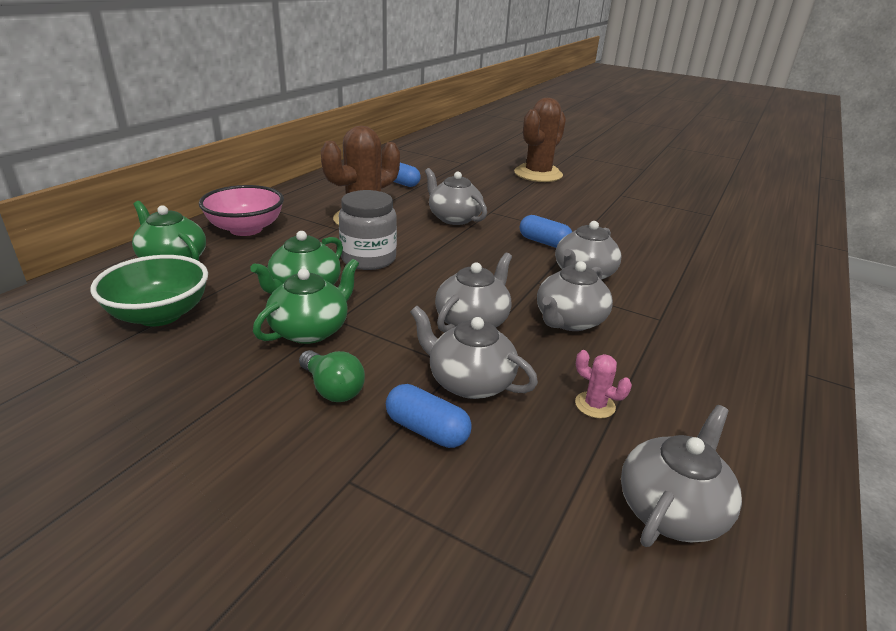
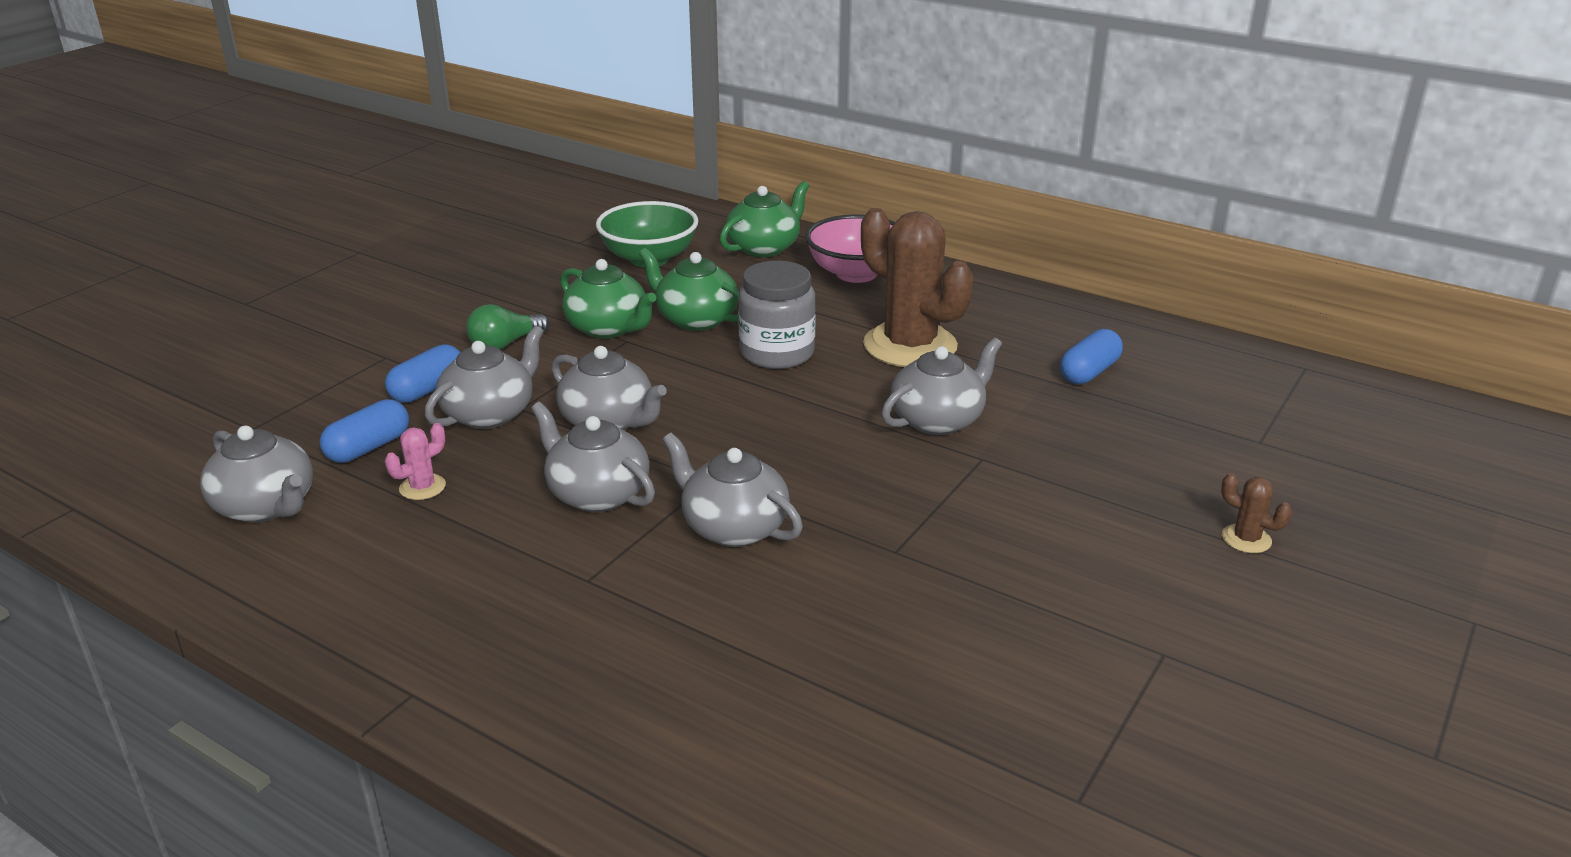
camera: 95 degrees right, 0 degrees up
(538, 174) = (1246, 539): brown cactus -> brown cactus, size x0.41
(544, 242) = (853, 502): blue capsule -> blue capsule (368, 447)

